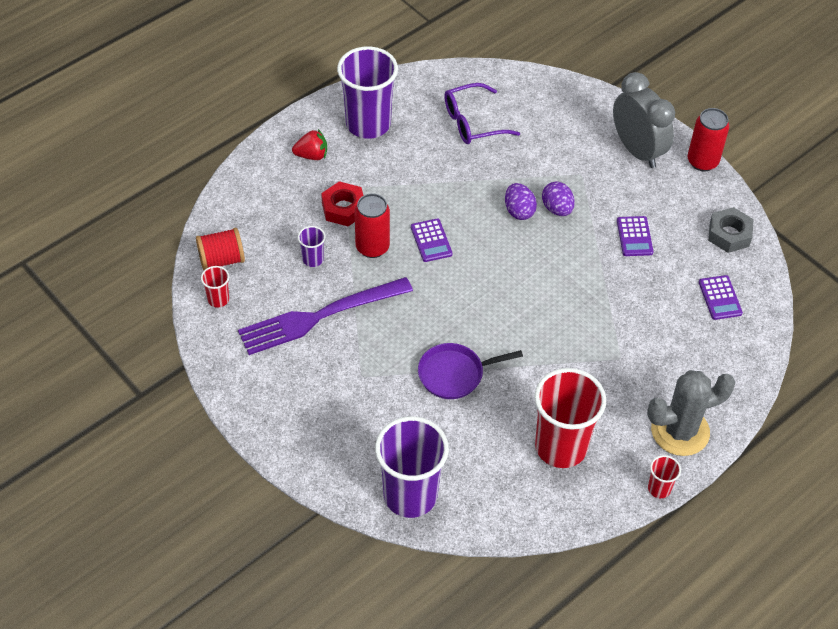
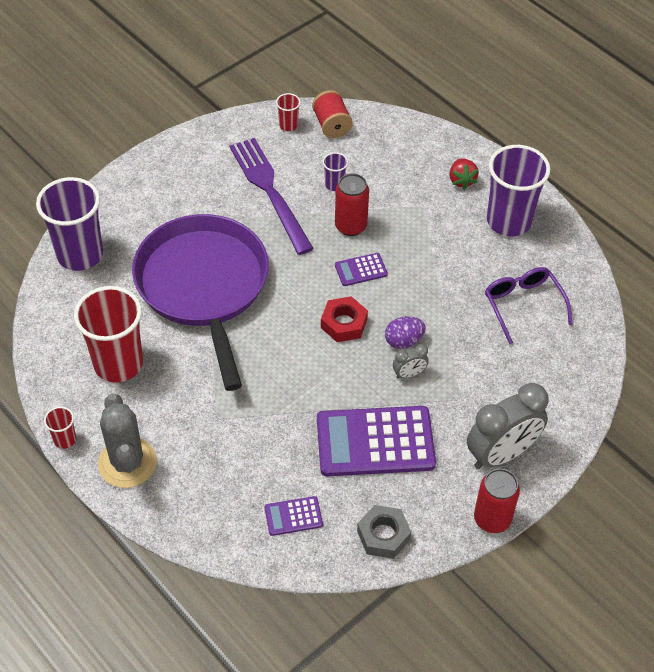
camera: 90 degrees right, 0 degrees up
(343, 208) = (397, 205): red nut -> red nut (344, 323)
(454, 374) = (203, 286): purple pan -> purple pan, size x2.25
(557, 209) = (409, 374): purple egg -> grey clock
(634, 236) = (375, 442): purple calculator -> purple calculator, size x2.19

